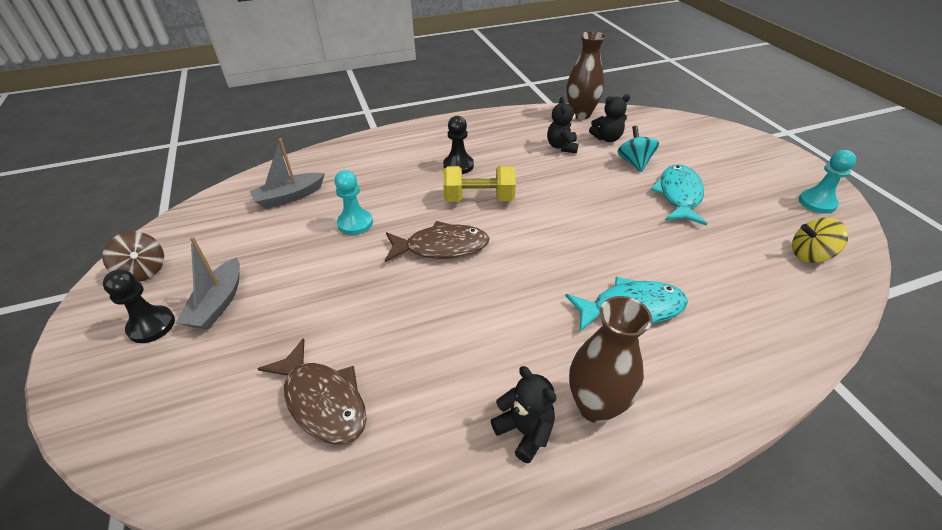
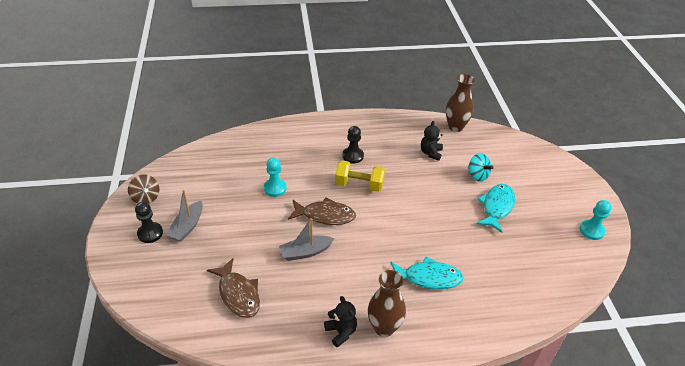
camera: 10 degrees right, 0 degrees up
(290, 197) = (237, 161): grey boat -> grey boat (305, 252)
(607, 138) = (466, 151): black teddy bear -> none
(634, 162) = (477, 175): turquoise spinning top -> turquoise spinning top turned 135 degrees clockwise
(809, 255) = (562, 266): yellow spinning top -> none

